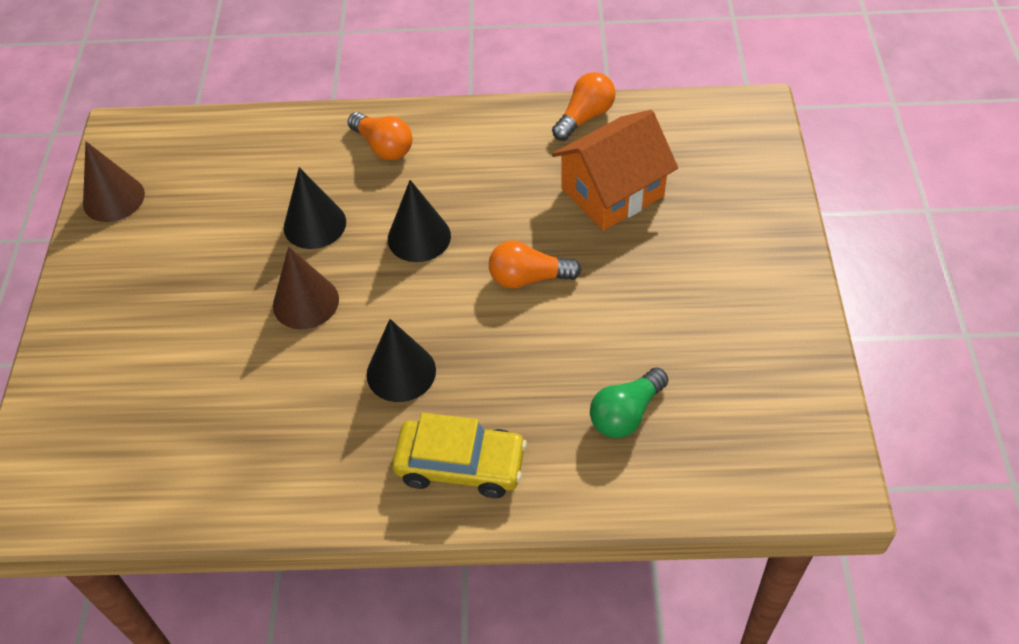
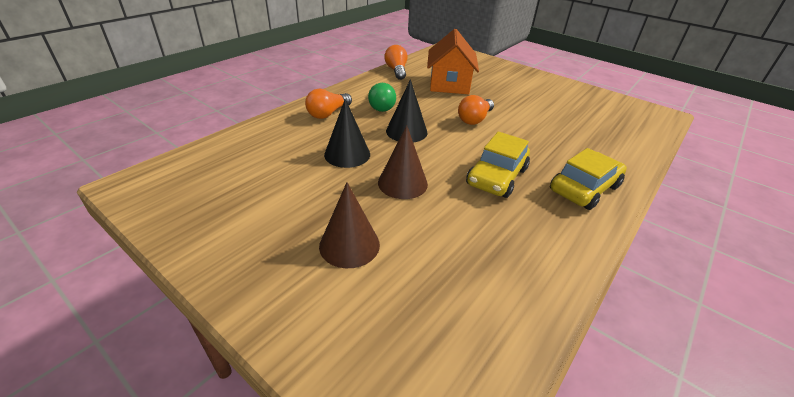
camera: 55 degrees left, 15 degrees down
(113, 198) = (181, 216): brown cone -> brown cone (349, 245)
(383, 147) = (328, 113): orange light bulb -> orange light bulb turned 135 degrees clockwise
(401, 372) = (497, 177): black cone -> yellow car
(626, 414) = (586, 134): green light bulb -> green light bulb (381, 105)

